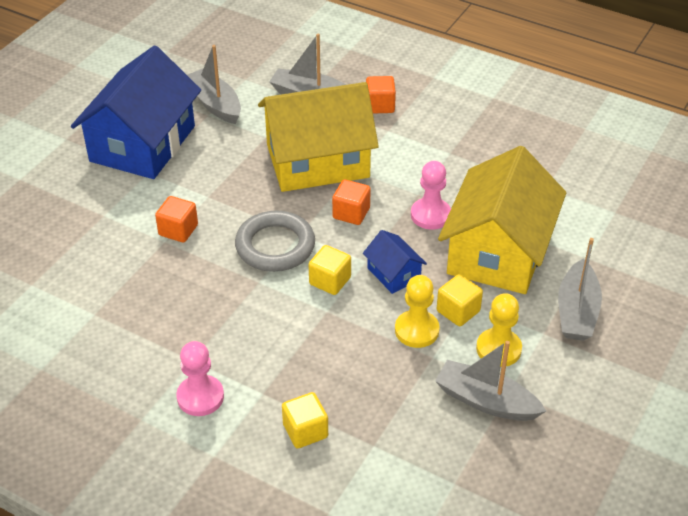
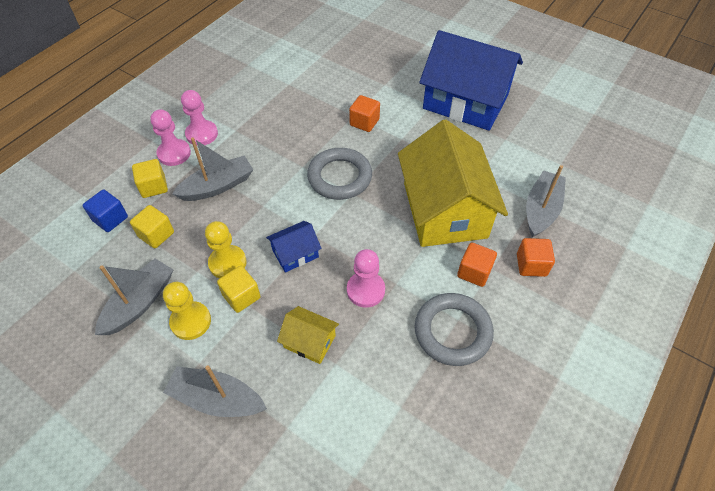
camera: 95 degrees right, 10 degrees up
(215, 104) = (521, 143): grey boat -> grey boat (217, 186)
(240, 421) = (174, 153): none -> pink pawn
(330, 281) = (295, 209): yellow cube -> yellow cube (156, 234)
(351, 213) = (374, 229): orange cube -> orange cube (474, 272)
(367, 466) = (110, 219): none -> blue cube
(464, 156) = (452, 331): none -> grey ring
(498, 251) = (309, 341): yellow house -> yellow house, size x0.43

